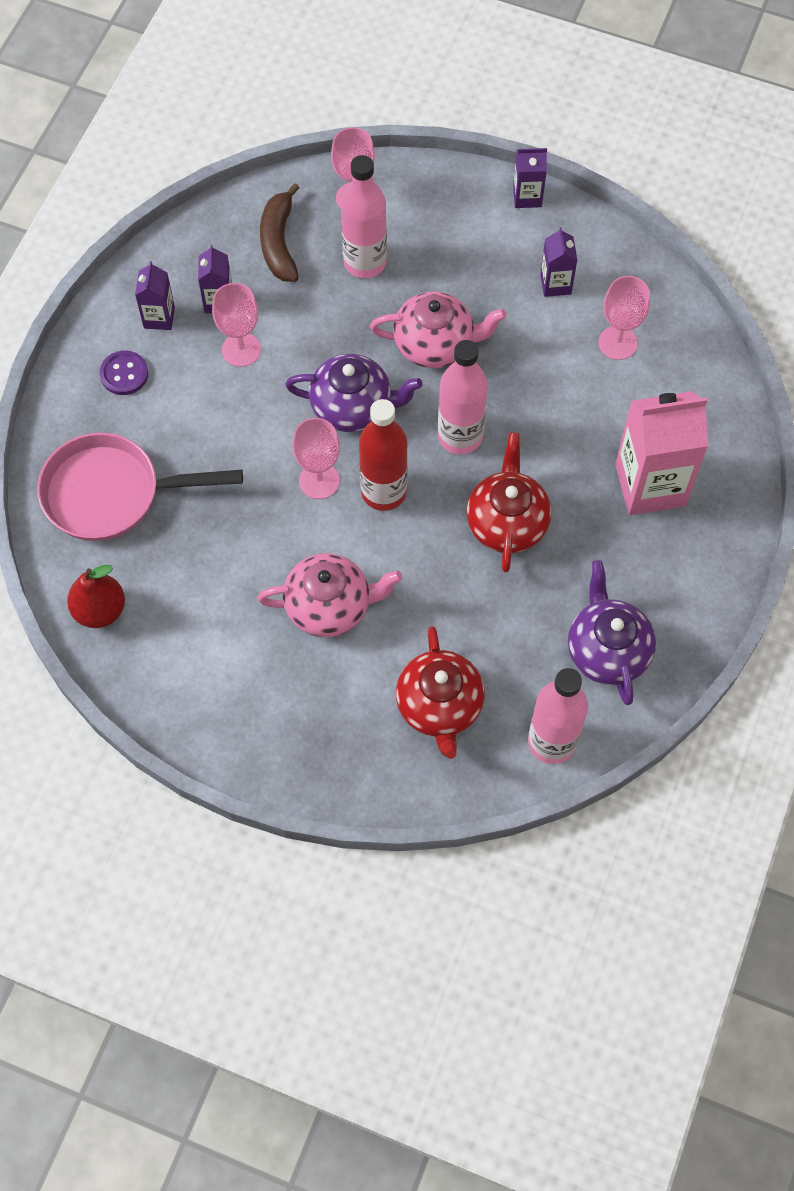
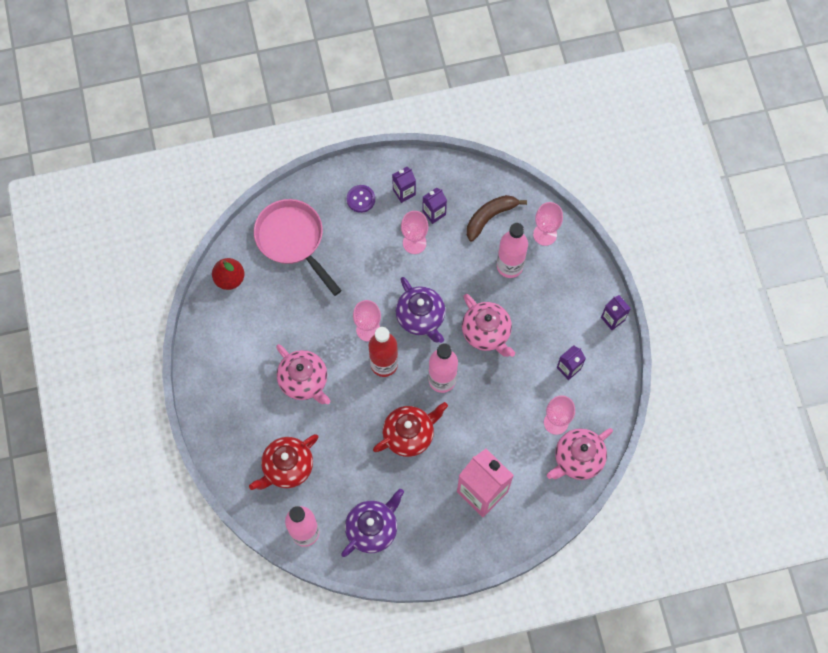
camera: 55 degrees right, 5 degrees up
(684, 349) = (577, 459): none -> pink teapot

